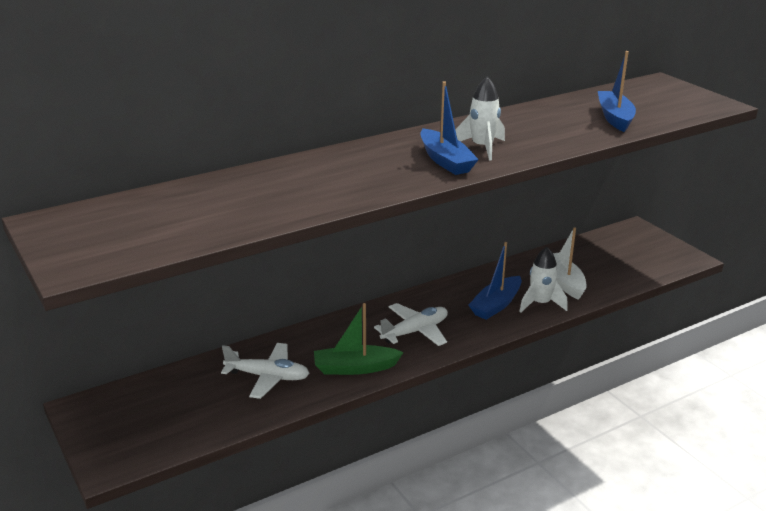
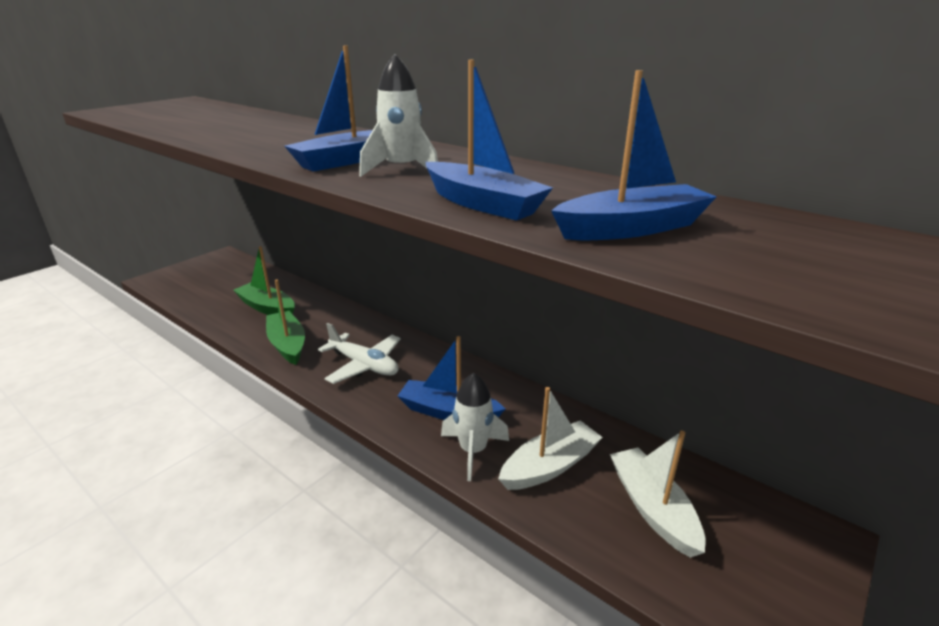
camera: 70 degrees right, 0 degrees up
(267, 377) = (267, 308): white plane -> green boat
(565, 138) = (482, 204): none -> blue boat
(606, 262) = (652, 508): none -> white boat

